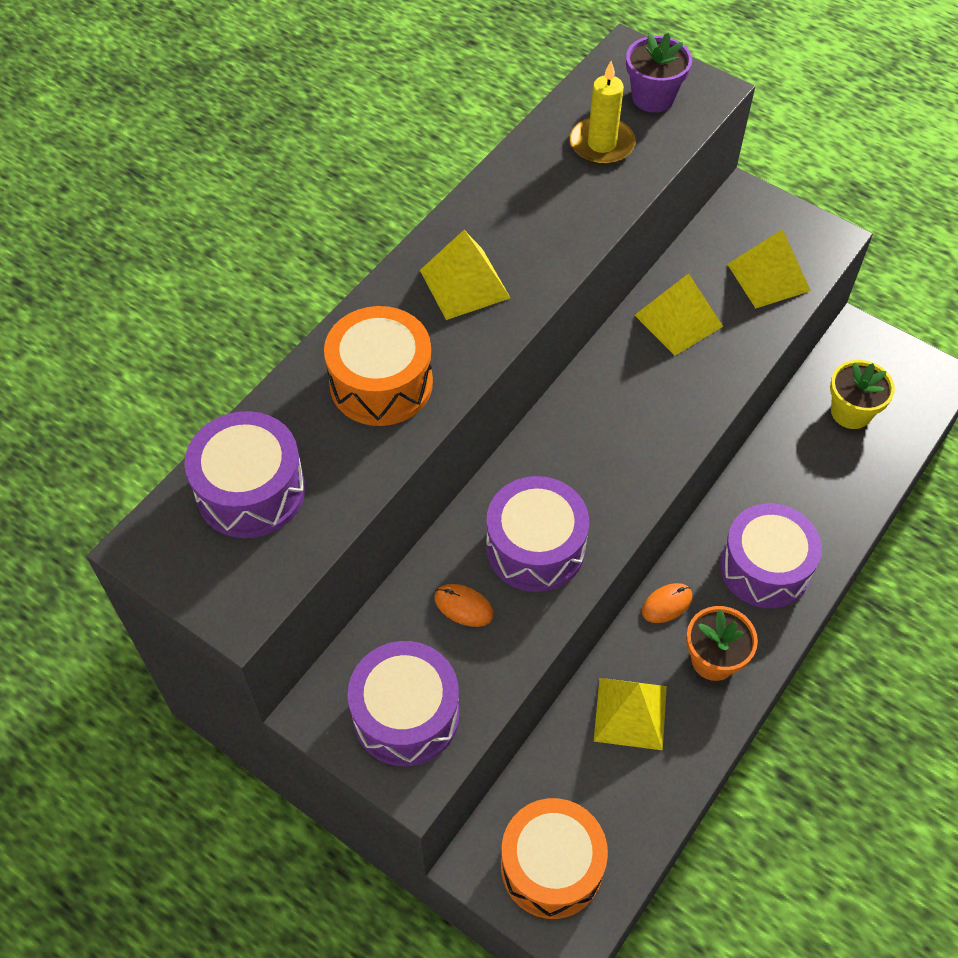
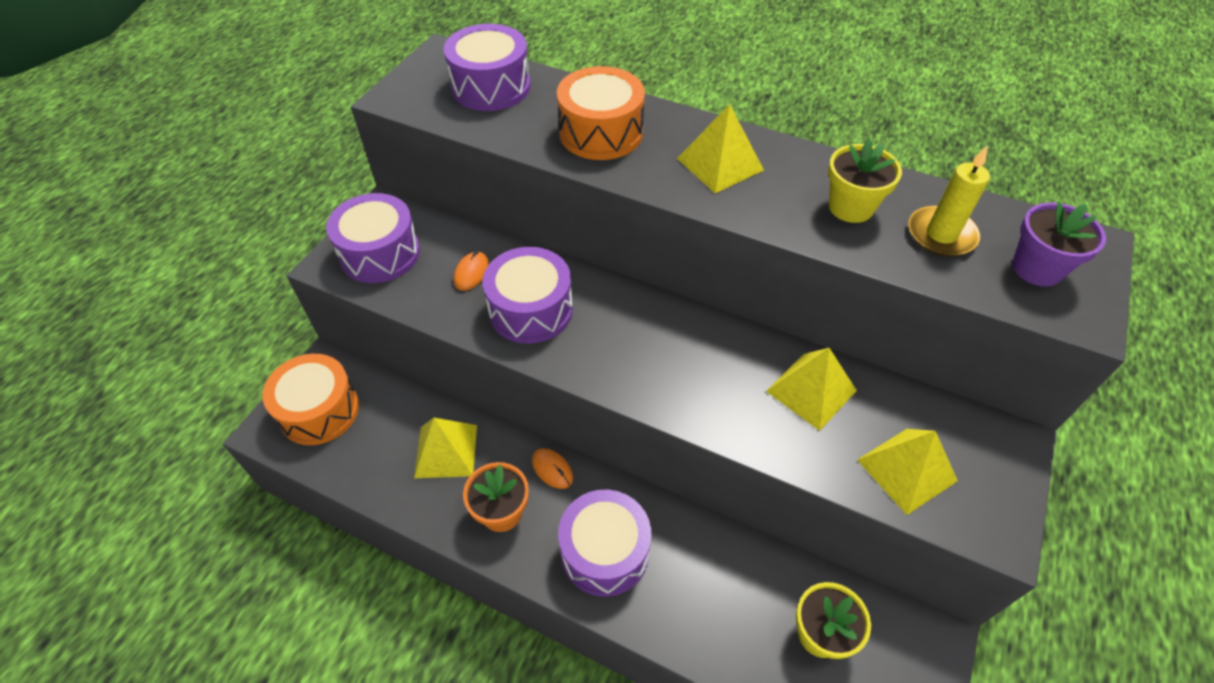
camera: 80 degrees right, 5 degrees down
(553, 196) = (851, 207): none -> yellow flower pot

